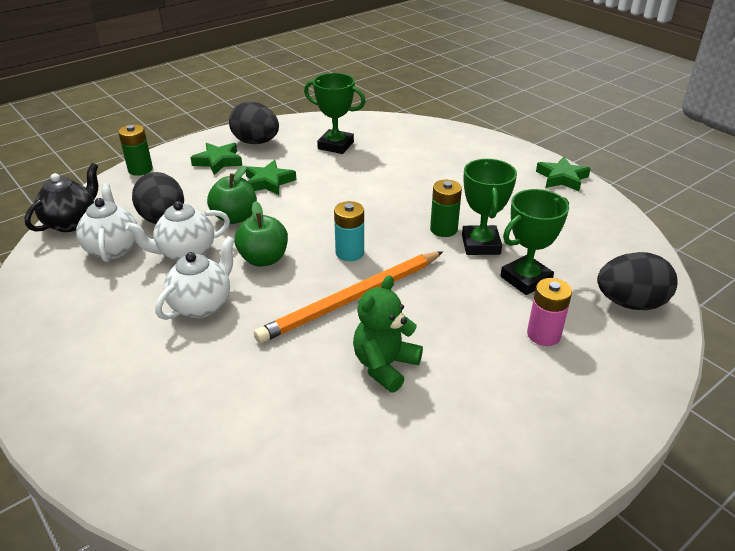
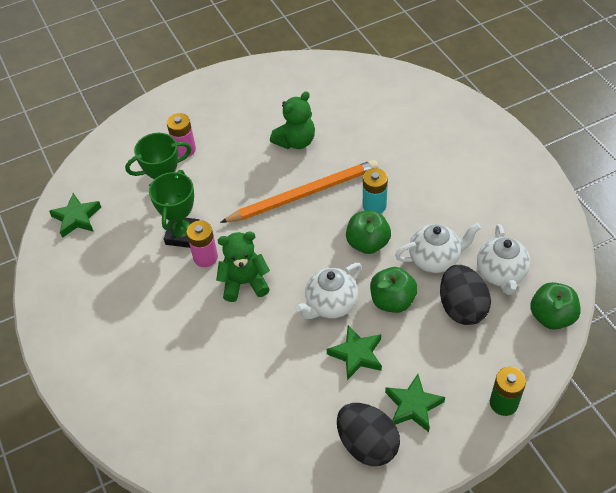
camera: 165 degrees left, 15 degrees up
(71, 222) = (551, 317): black teapot -> green apple
(202, 305) = (416, 203): white teapot -> white teapot (330, 305)
(335, 145) = (269, 419): green trophy -> none
(350, 253) = (295, 240): turquoise battery -> turquoise battery (374, 205)
(391, 215) = (244, 283): none -> green teddy bear
(443, 229) = (205, 257): green battery -> pink battery
(562, 178) = (54, 314): green star -> green star (76, 218)
(630, 303) = (109, 165): black egg -> none

